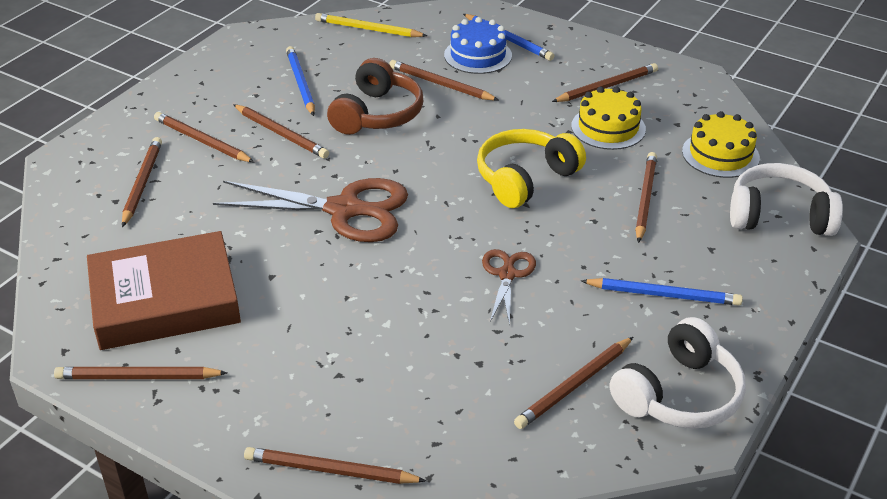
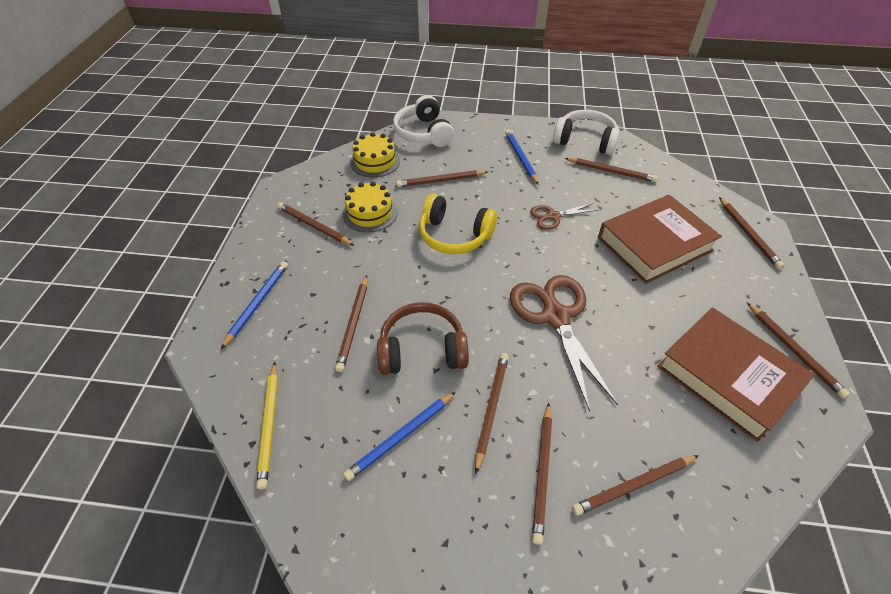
camera: 115 degrees left, 10 degrees up
(388, 349) = (654, 244): none -> brown book
(478, 55) = (293, 315): blue cake -> none

